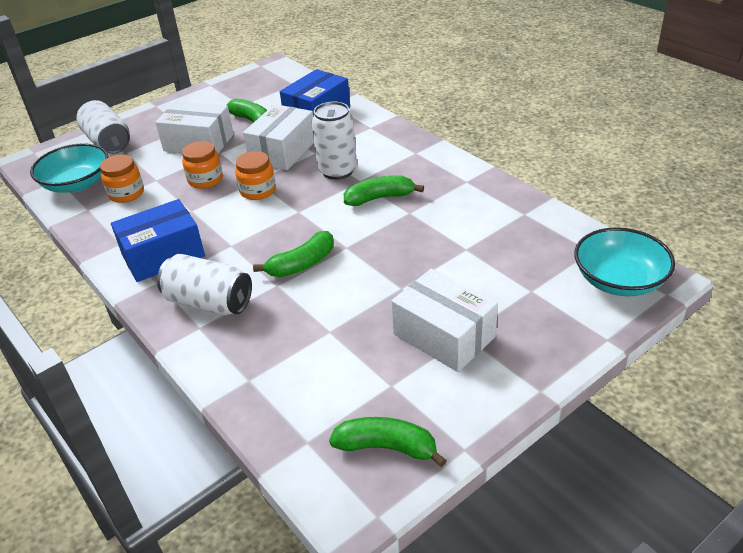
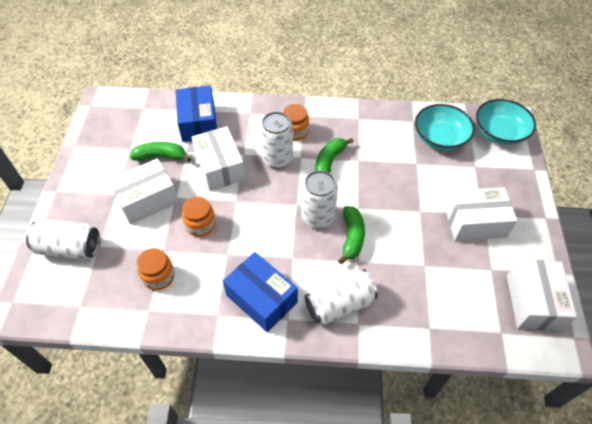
camera: 50 degrees left, 15 degrees up
(77, 184) = (103, 298): turquoise bowl -> turquoise bowl (440, 138)
(163, 255) = (261, 298): blue box -> blue box turned 60 degrees counterclockwise
(258, 191) = (249, 208): orange jar -> orange jar (295, 132)
(299, 231) = (317, 217): none -> white can
(387, 447) = (533, 302): green banana -> white box

